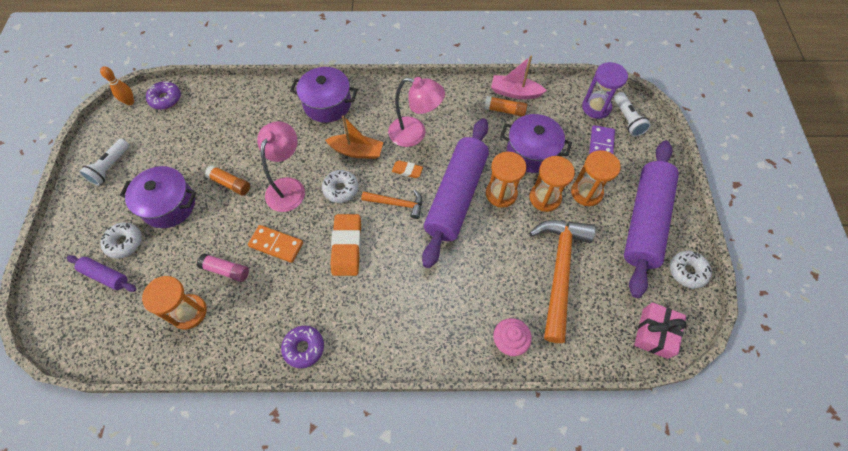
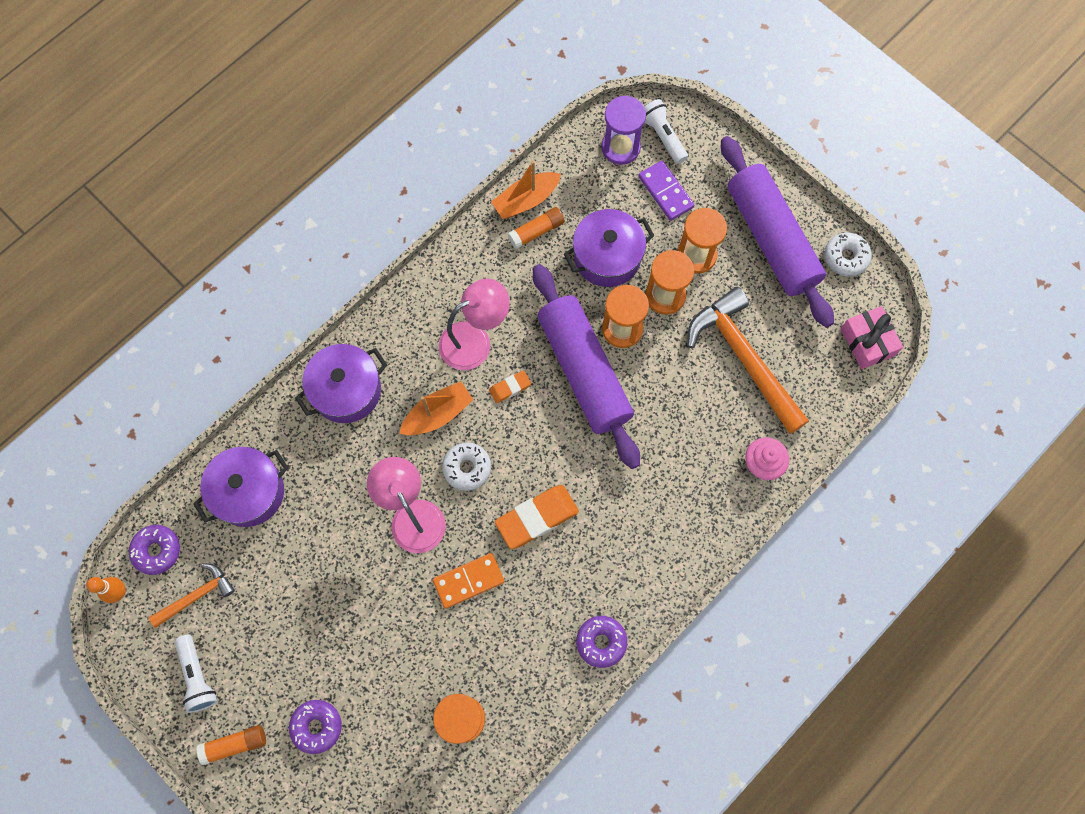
camera: 45 degrees left, 10 degrees up
(105, 276) = (339, 771): purple rolling pin -> none
(124, 242) = (316, 726): white donut -> purple donut
(169, 205) = (313, 650): purple pot -> purple pot (249, 492)
(226, 270) = (450, 650): pink glue stick -> none
(230, 184) = (349, 569): orange glue stick -> orange glue stick (234, 744)
(347, 247) = (537, 518): orange eraser -> orange eraser turned 75 degrees counterclockwise
(397, 204) = (537, 431): orange hammer -> orange hammer (197, 595)
(515, 92) = (526, 200): pink boat -> orange boat
(627, 120) = (662, 136): white flashlight -> white flashlight turned 150 degrees counterclockwise

